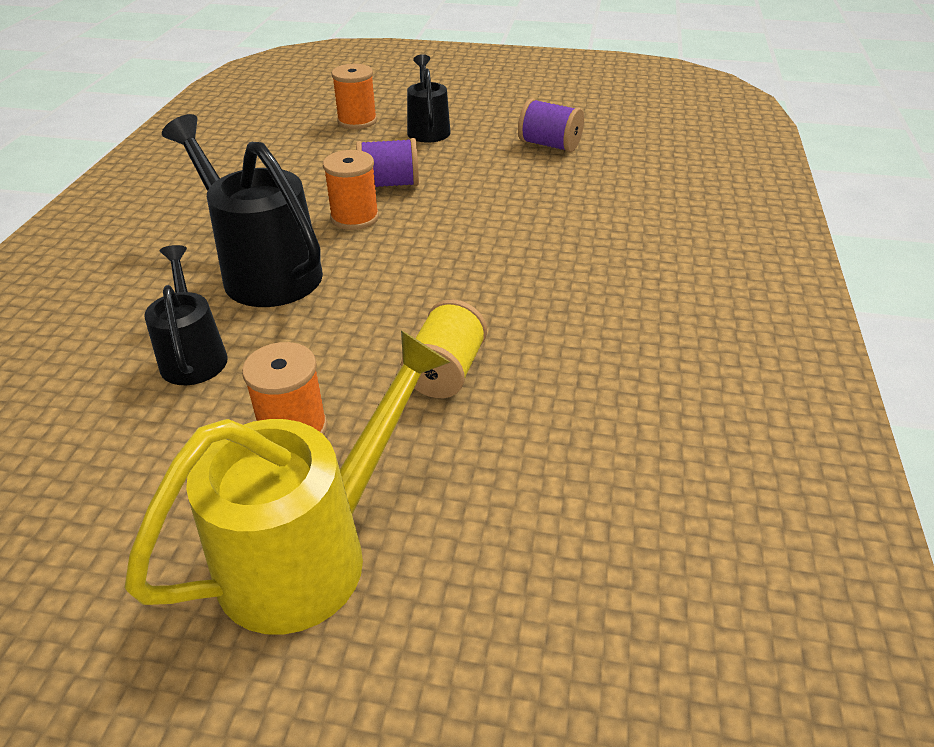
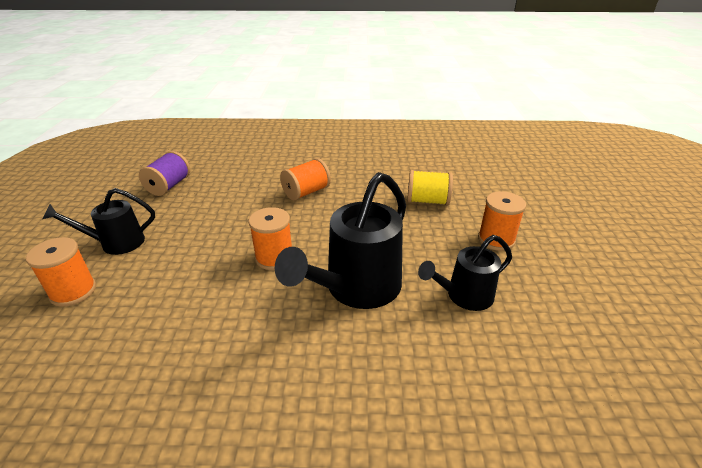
camera: 100 degrees left, 5 degrees down
(312, 551) = (556, 220): yellow watering can -> none
(389, 184) = (220, 249): purple spool -> none
(509, 246) = (306, 192): none -> orange spool

